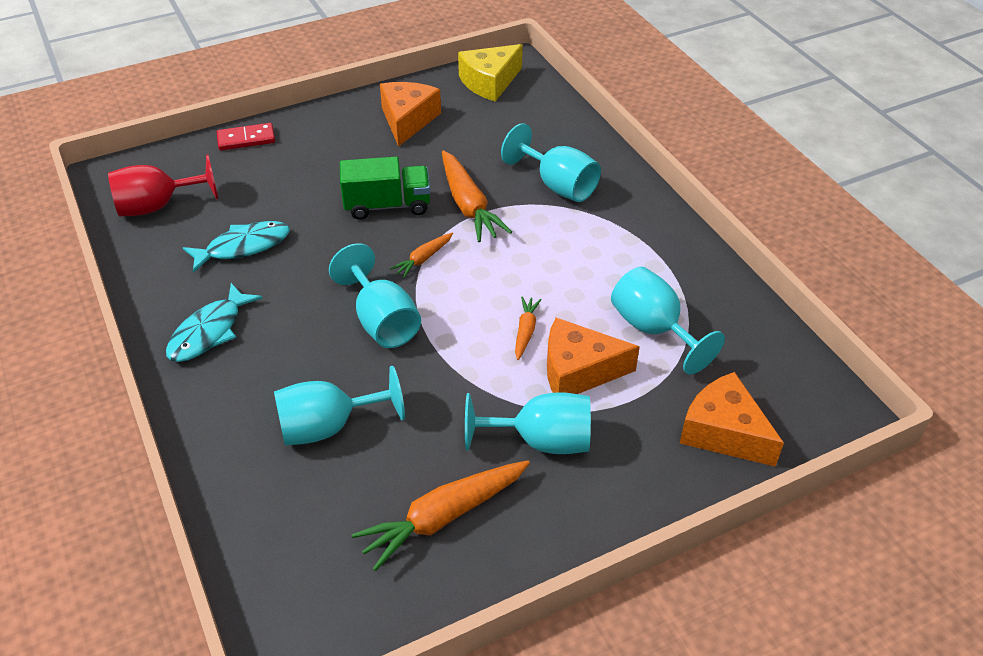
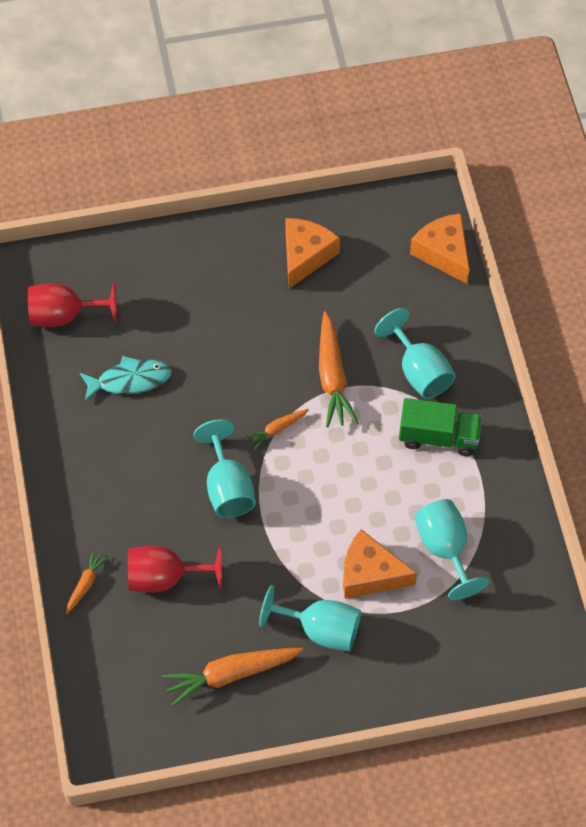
camera: 15 degrees right, 15 degrees up
(209, 332) = (89, 465): turquoise fish -> none
(246, 139) = (152, 248): red domino -> none
(328, 427) = (165, 578): turquoise goblet -> red goblet
(387, 205) = (261, 360): green truck -> green truck (438, 437)
(489, 82) = (397, 220): yellow cheese -> none
(525, 331) = (340, 525): orange carrot -> orange carrot (85, 584)
(724, 432) = (462, 656): orange cheese -> orange cheese (443, 253)

